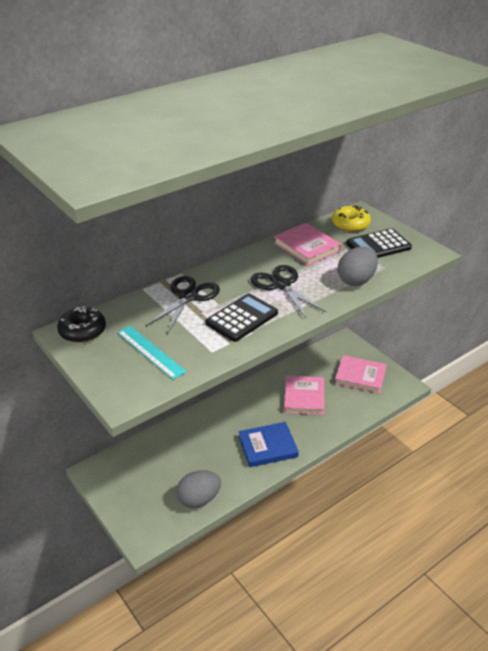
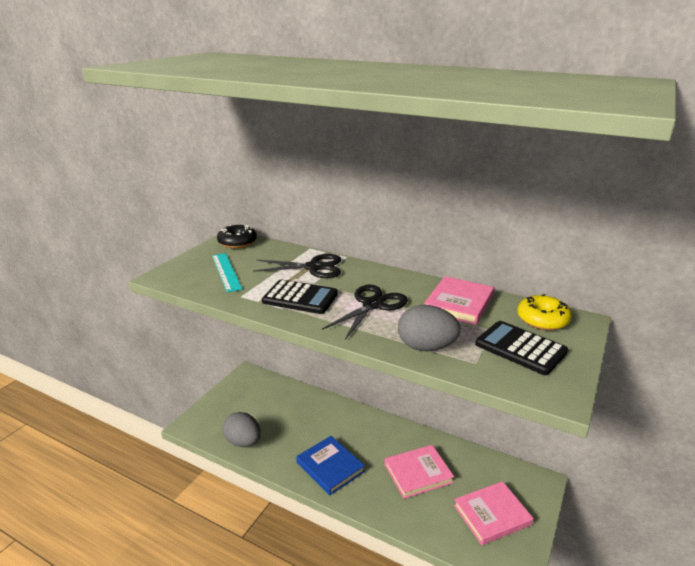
camera: 65 degrees right, 10 degrees down
(150, 351) = (226, 271): turquoise ruler -> turquoise ruler turned 45 degrees counterclockwise
(360, 376) = (492, 515): pink book -> pink book turned 75 degrees clockwise

